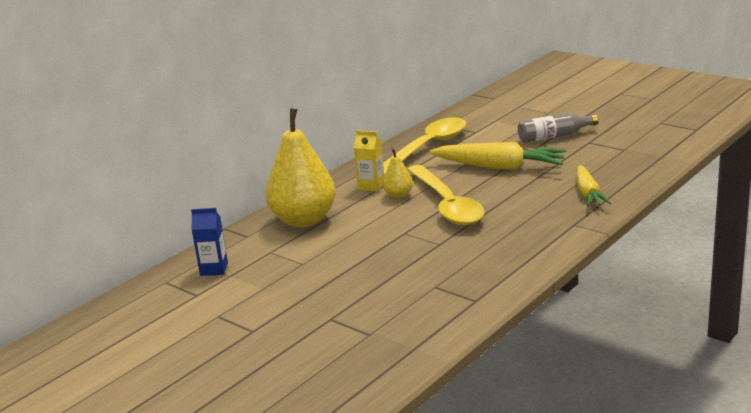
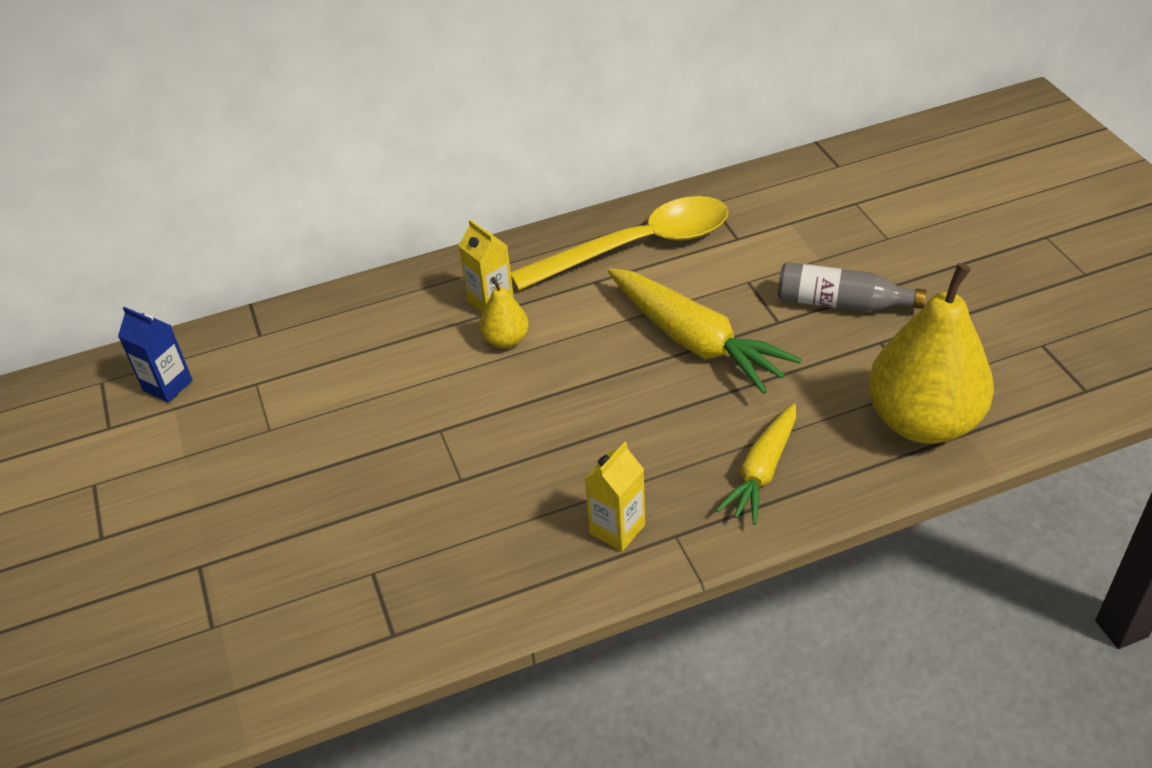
camera: 30 degrees right, 20 degrees up
(304, 220) = (349, 335): yellow pear -> yellow pear (922, 421)
(446, 204) = (547, 394): yellow spoon -> none
(543, 231) = (617, 529): none -> yellow carton

